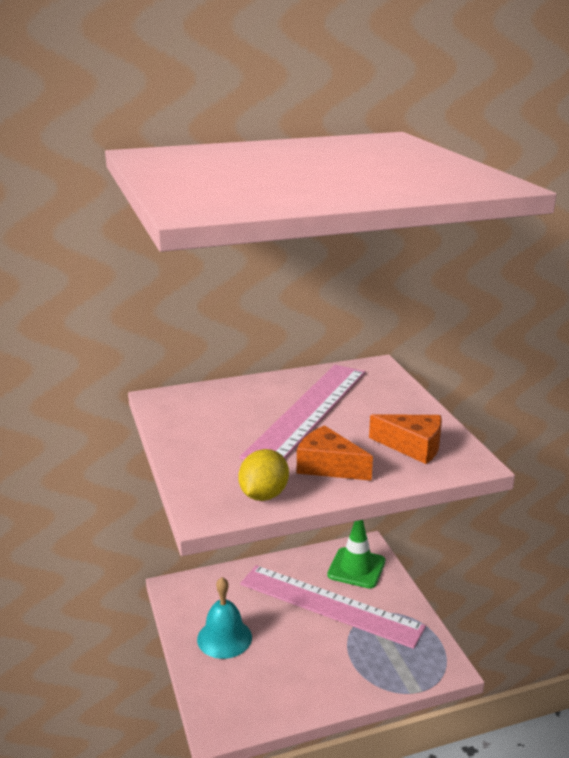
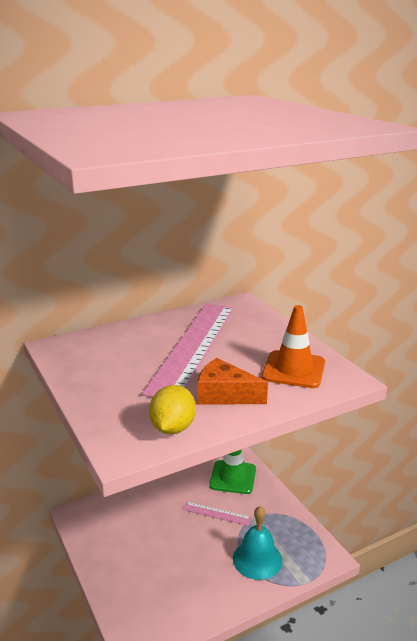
camera: 10 degrees left, 0 degrees up
(224, 638) = (129, 556): turquoise bell -> turquoise bell (257, 559)
(329, 605) = (216, 513): pink ruler -> pink ruler, size x0.42
(413, 446) = (293, 370): orange cheese -> orange traffic cone

